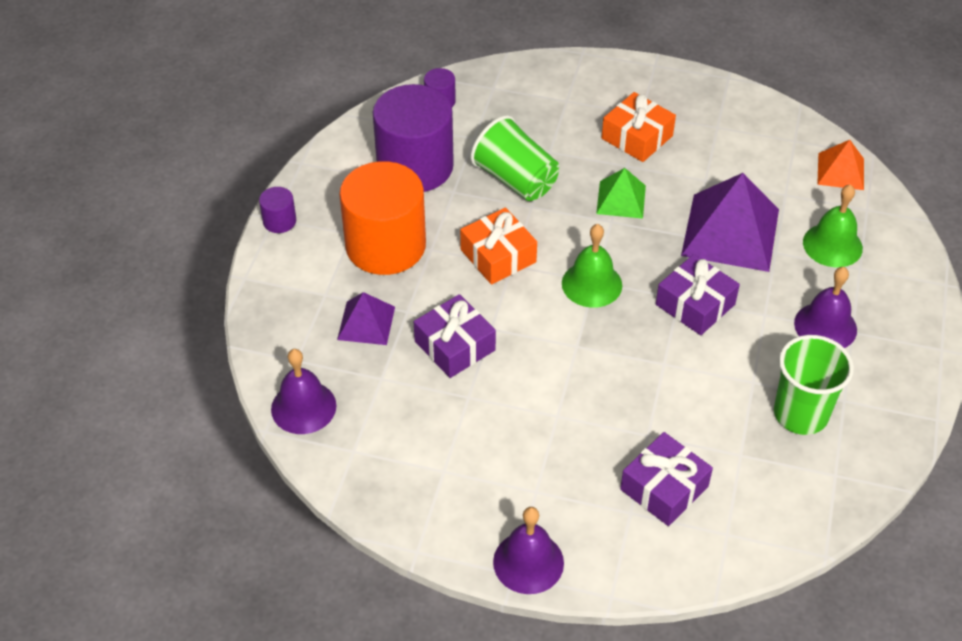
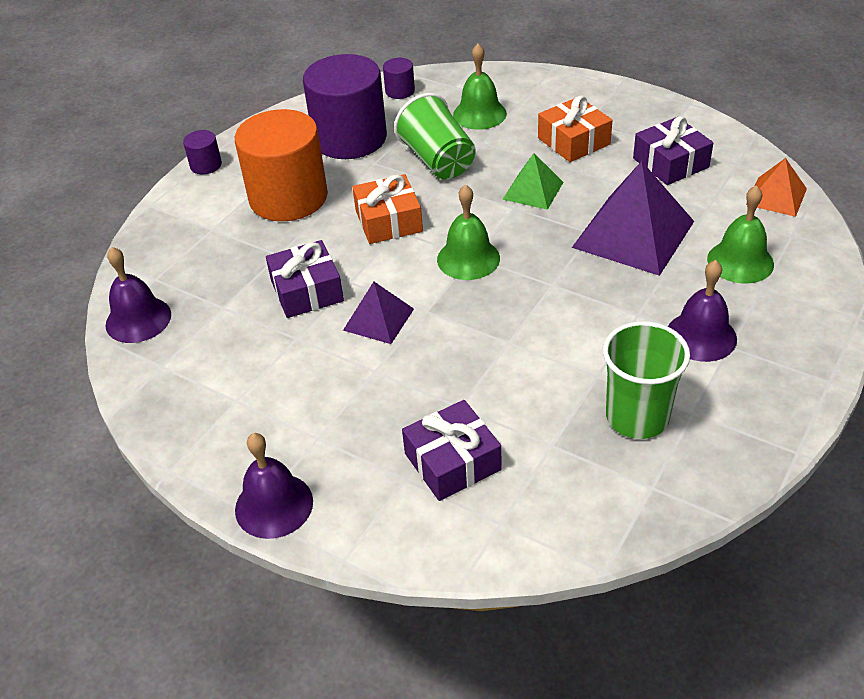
camera: 20 degrees right, 5 degrees down
(366, 323) = (235, 258): purple pyramid -> purple pyramid (378, 319)
(533, 118) = (479, 114): none -> green bell
(695, 304) = (566, 293): purple gift -> purple gift (670, 163)

